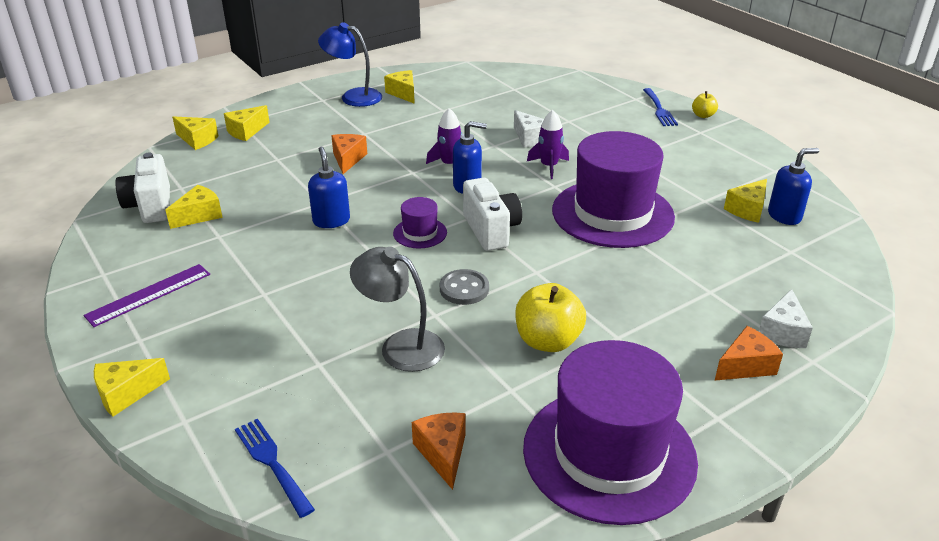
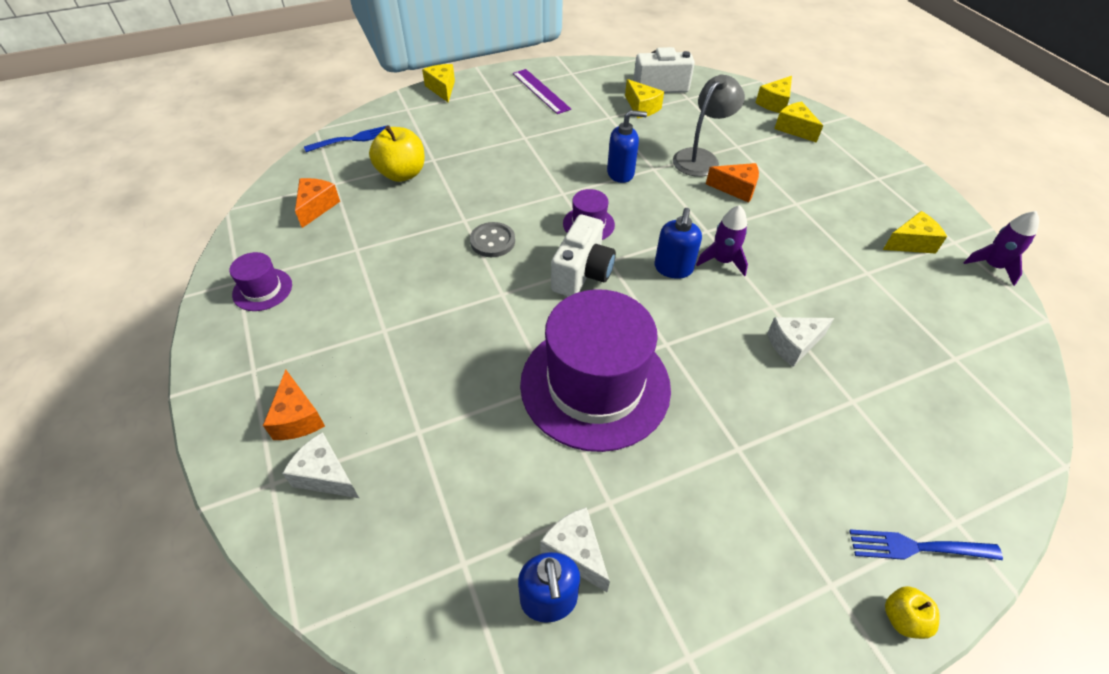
camera: 100 degrees right, 15 degrees up
(353, 96) = (892, 201): blue lamp -> none
(401, 345) = (434, 198): grey lamp -> grey lamp (701, 158)
(443, 453) = (316, 207): orange cheese -> orange cheese turned 75 degrees counterclockwise
(491, 230) = (582, 273): white camera -> white camera turned 60 degrees counterclockwise
(548, 341) = (401, 281): yellow apple -> yellow apple (402, 174)
(549, 166) = (715, 349): purple rocket -> purple rocket (992, 266)
(609, 453) = (262, 289): purple hat -> purple hat, size x0.43
(747, 210) = (575, 552): yellow cheese -> white cheese

